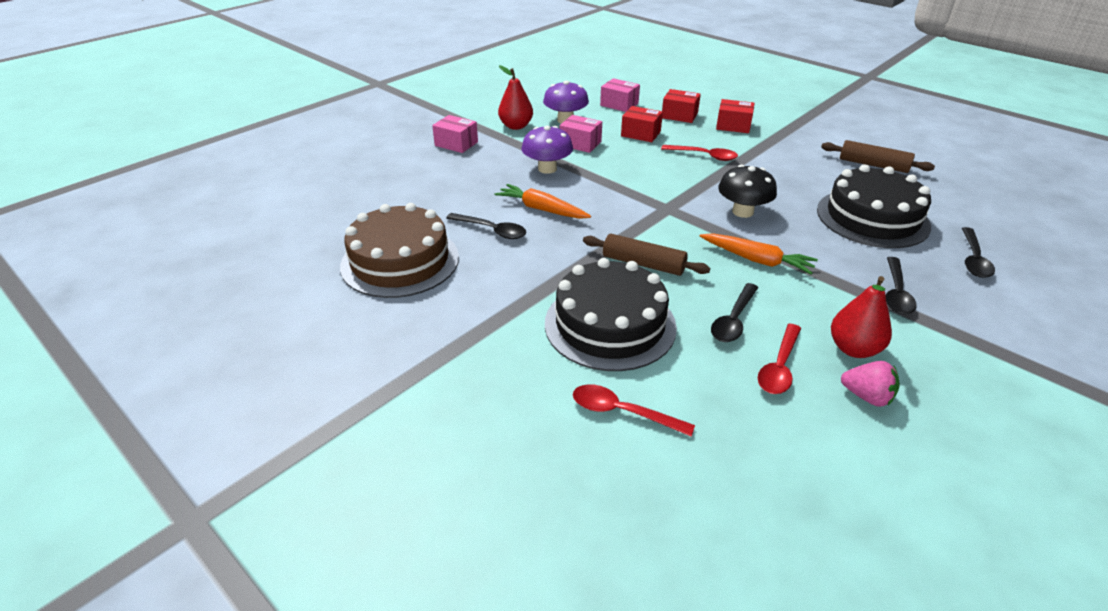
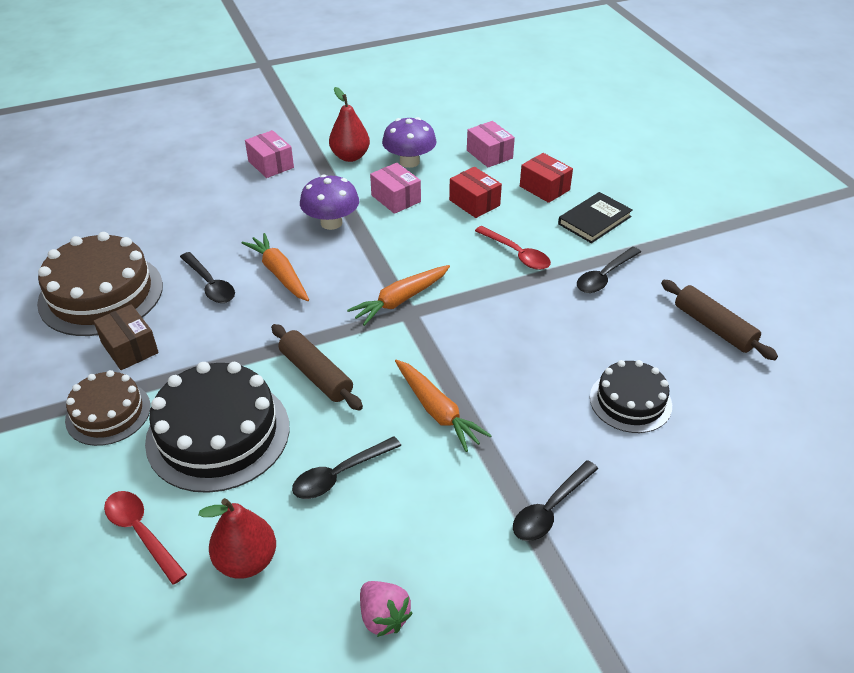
camera: 25 degrees right, 5 degrees up
(468, 290) = (130, 348): none -> brown box
(499, 340) = (108, 413): none -> brown cake
(654, 202) = (400, 300): none -> orange carrot
(733, 126) = (594, 220): red box -> black book
(742, 212) = (485, 343): black mushroom -> none
(779, 367) = (331, 546): red spoon -> none
(853, 349) = (428, 557): red pear -> red pear (246, 561)
(872, 218) = (630, 401): black cake -> black cake, size x0.59
(973, 259) = (695, 501): black spoon -> black spoon (604, 276)

